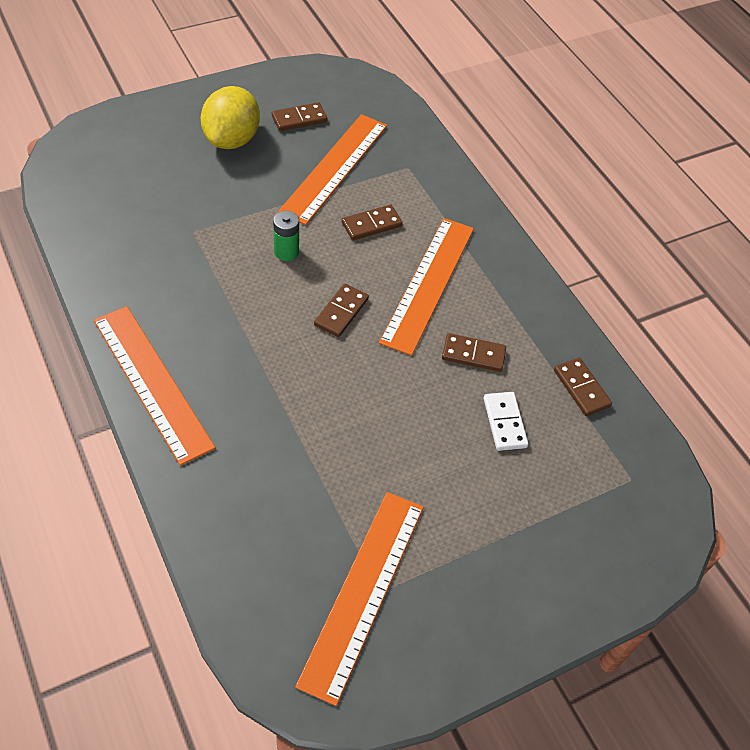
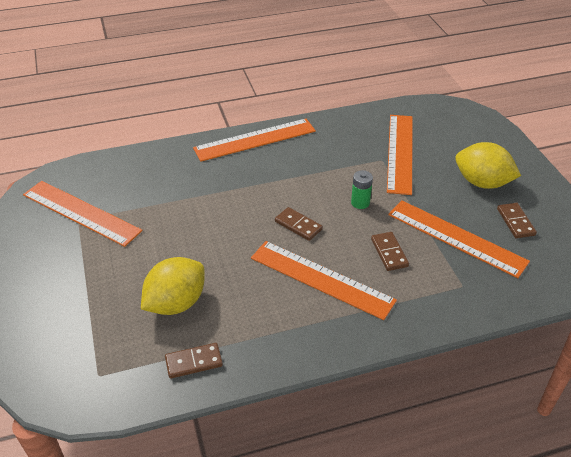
camera: 105 degrees right, 10 degrees down
(175, 212) = (400, 153): none -> orange ruler
(473, 354) = (244, 295): brown domino -> none
(505, 423) = (176, 303): white domino -> yellow lemon

